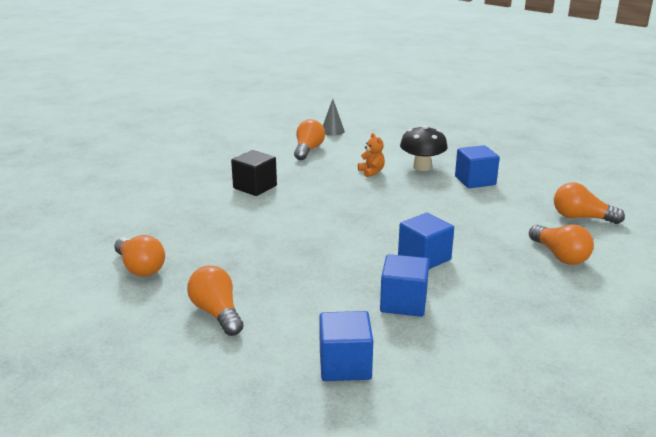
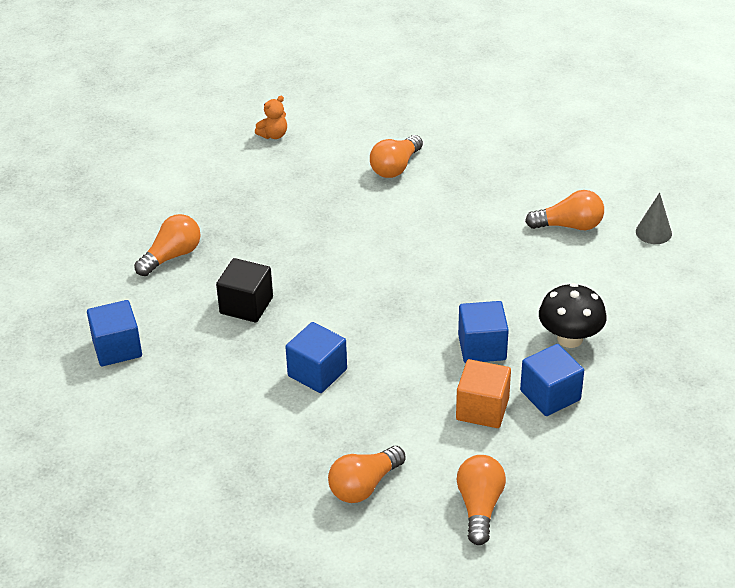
camera: 75 degrees right, 15 degrees up
(140, 268) = (230, 189): orange light bulb -> orange light bulb (395, 167)
(255, 187) = (434, 210): black cube -> black cube (246, 305)
(371, 172) = (528, 295): orange teddy bear -> orange teddy bear (273, 135)
(403, 303) = (223, 369): blue cube -> blue cube (482, 347)
(483, 203) = (482, 409): none -> orange cube

